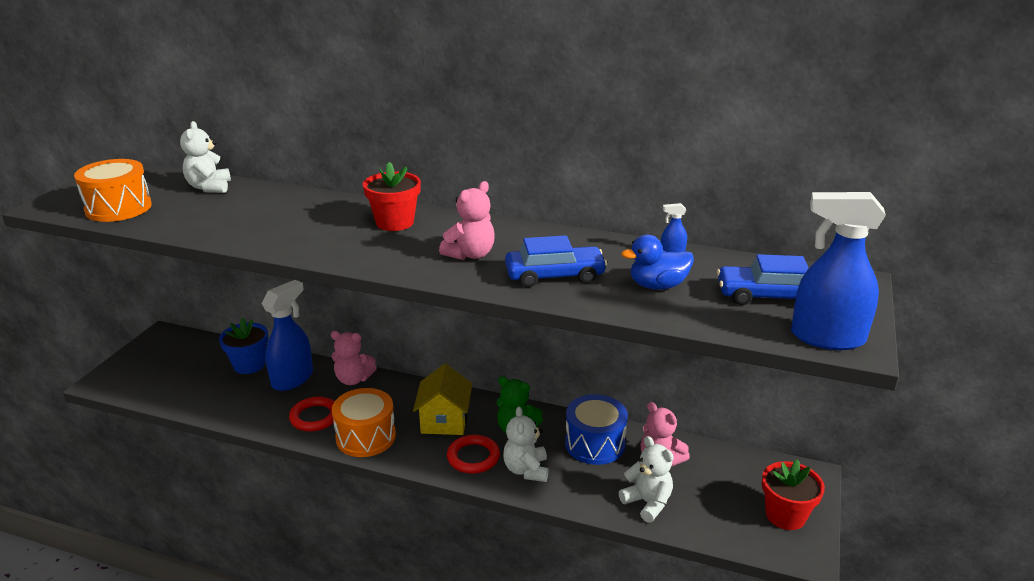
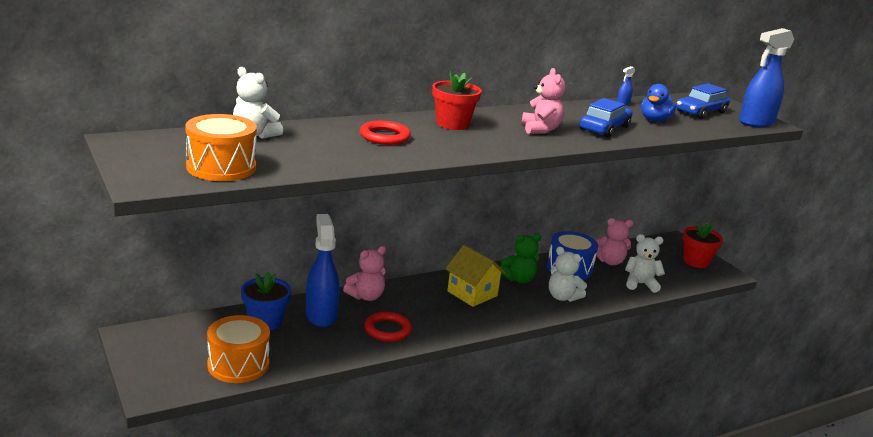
camera: 50 degrees left, 5 degrees down
(366, 437) = (444, 324): orange drum -> orange drum (238, 364)
(473, 457) = (525, 304): red ring -> red ring (384, 137)

